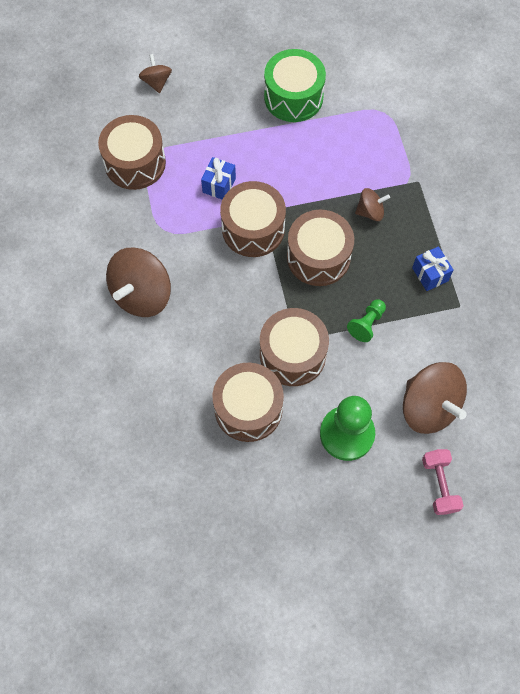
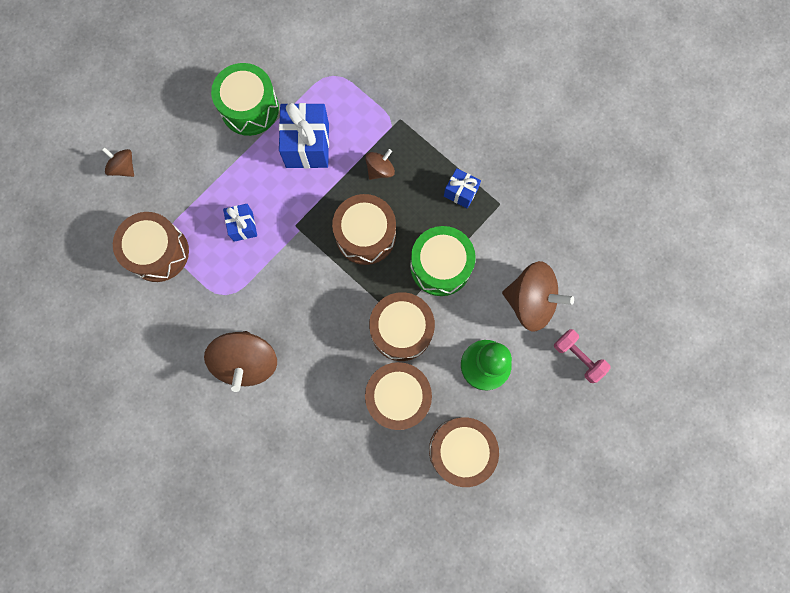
camera: 35 degrees left, 10 degrees up
(253, 229) = (297, 245): brown drum -> brown drum (461, 450)
(321, 154) = (307, 145): none -> blue gift
(367, 324) = (440, 266): green pawn -> green drum

